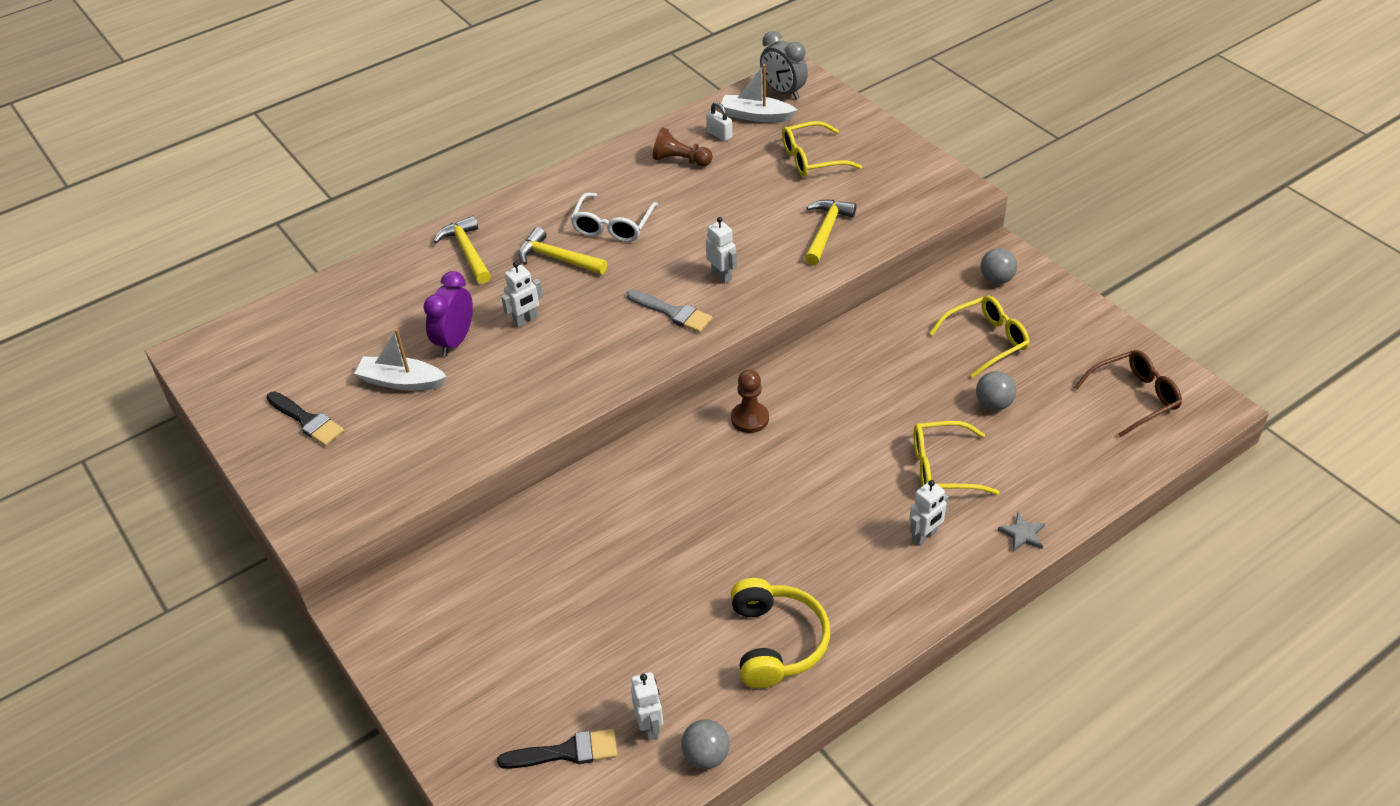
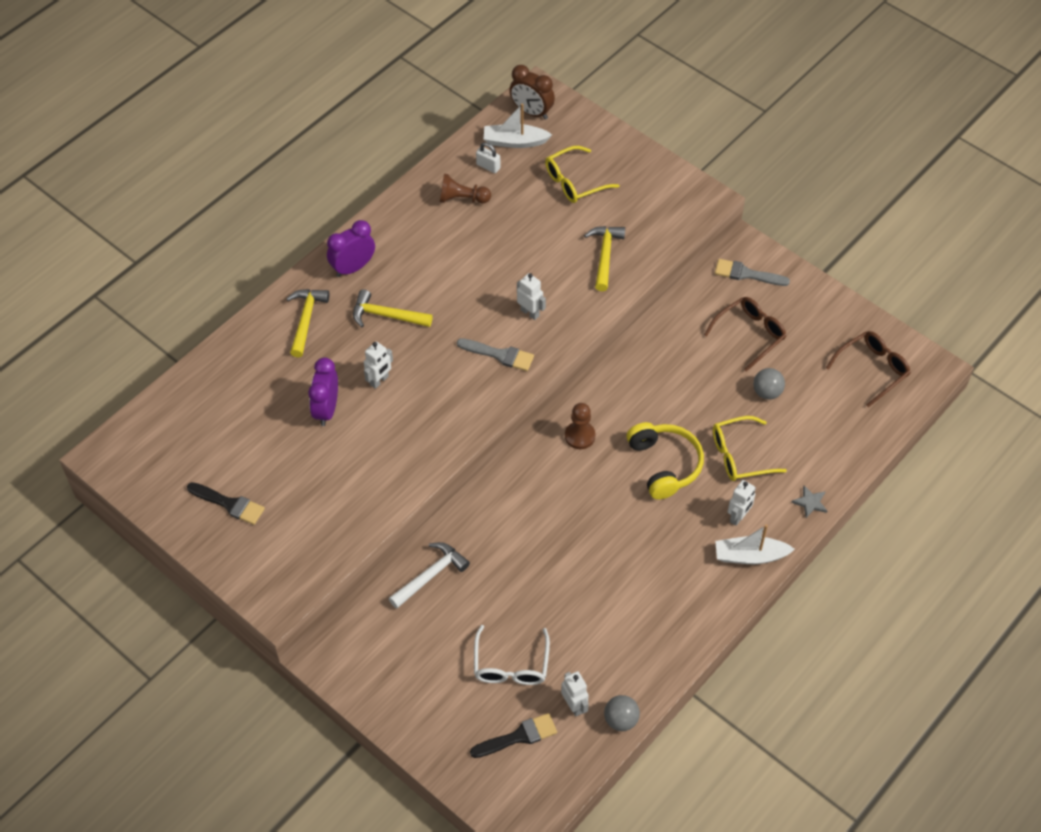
camera: 15 degrees left, 10 degrees up
(401, 381) = (295, 455): white boat -> white boat (750, 556)
(467, 251) = (306, 320): yellow hammer -> yellow hammer turned 45 degrees clockwise
(522, 542) = (430, 575): none -> white hammer
(537, 209) = (353, 268): none -> purple clock
(613, 226) = (423, 275): white glasses -> white glasses (511, 665)
(776, 642) = (648, 623): yellow headphones -> yellow headphones (664, 465)
(783, 92) = (531, 112): grey clock -> brown clock
(986, 341) = (750, 335): yellow glasses -> brown glasses
(996, 279) = (746, 274): grey ball -> grey brush

